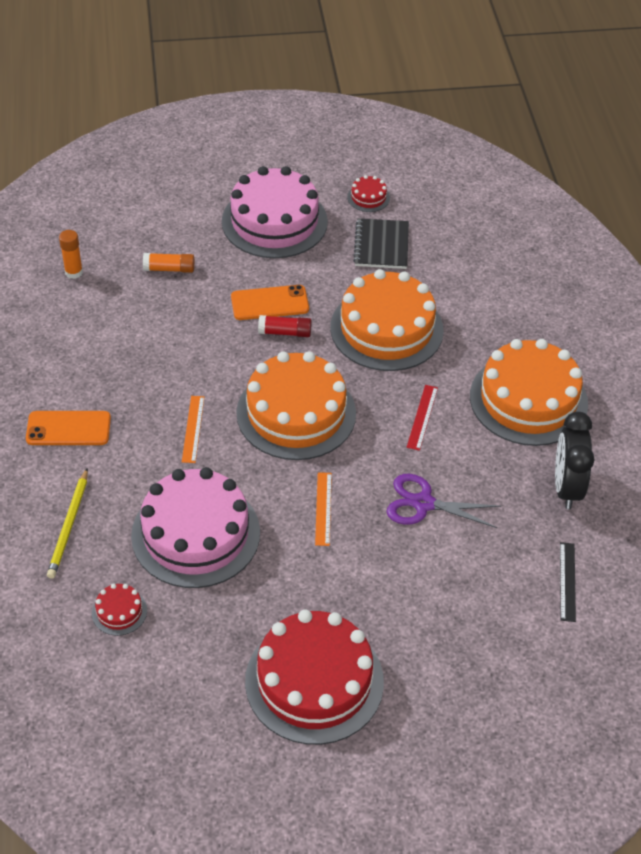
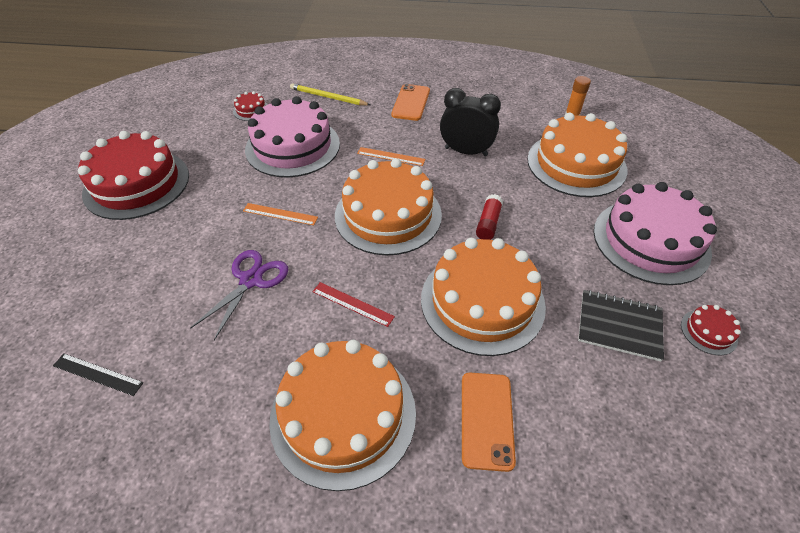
camera: 105 degrees right, 0 degrees up
(169, 269) = (576, 164): orange glue stick -> orange cake
(270, 303) = (529, 219): orange phone -> orange phone (487, 420)
(566, 487) = (204, 413): black clock -> black clock (466, 151)

